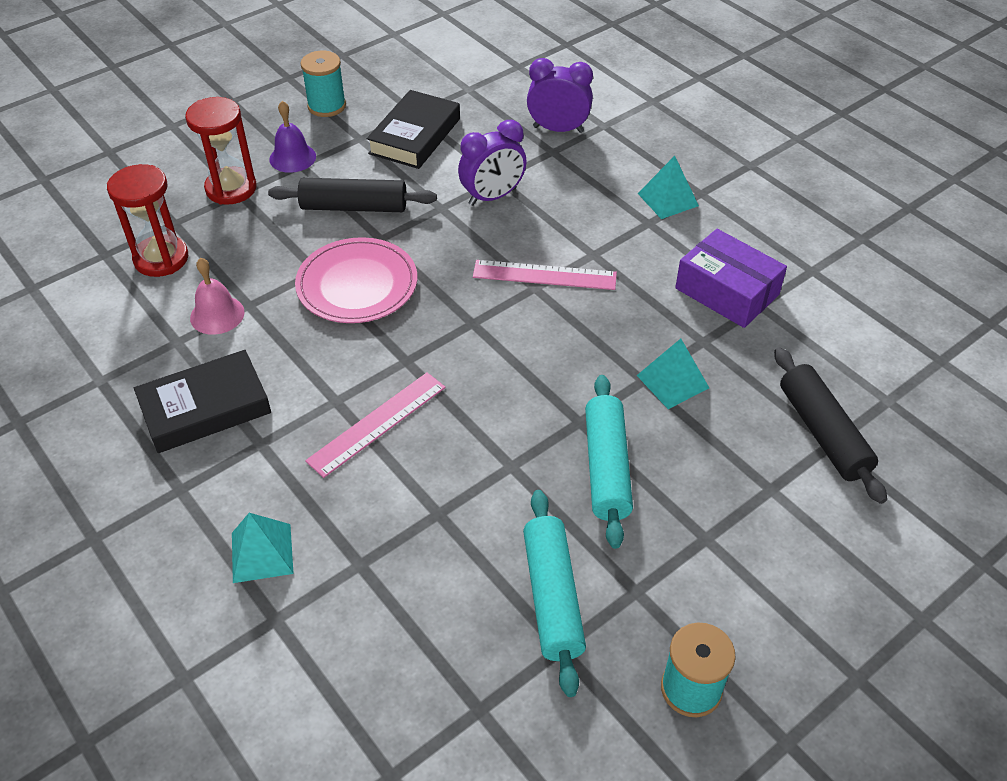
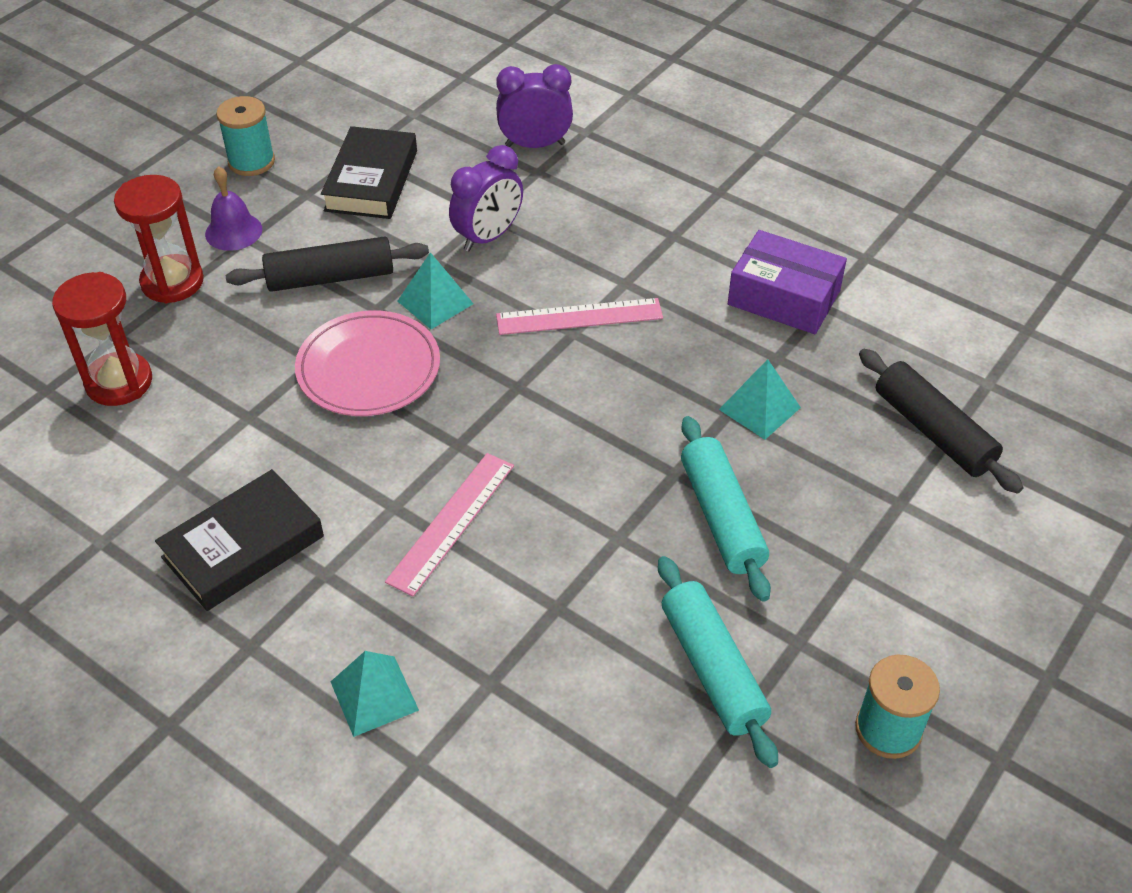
camera: 15 degrees left, 0 degrees up
(217, 315) = (214, 435): pink bell -> none
(668, 199) = (685, 205): turquoise pyramid -> turquoise pyramid (435, 302)

